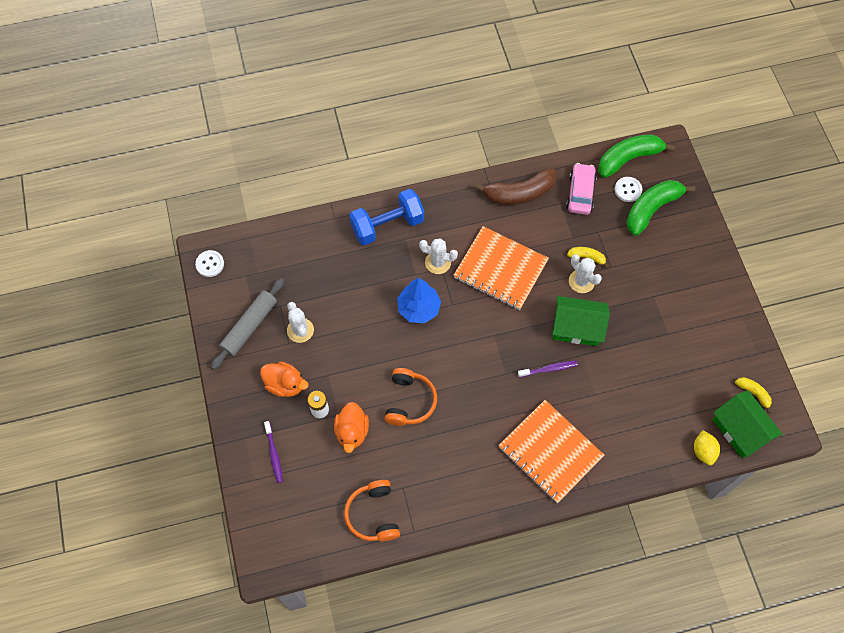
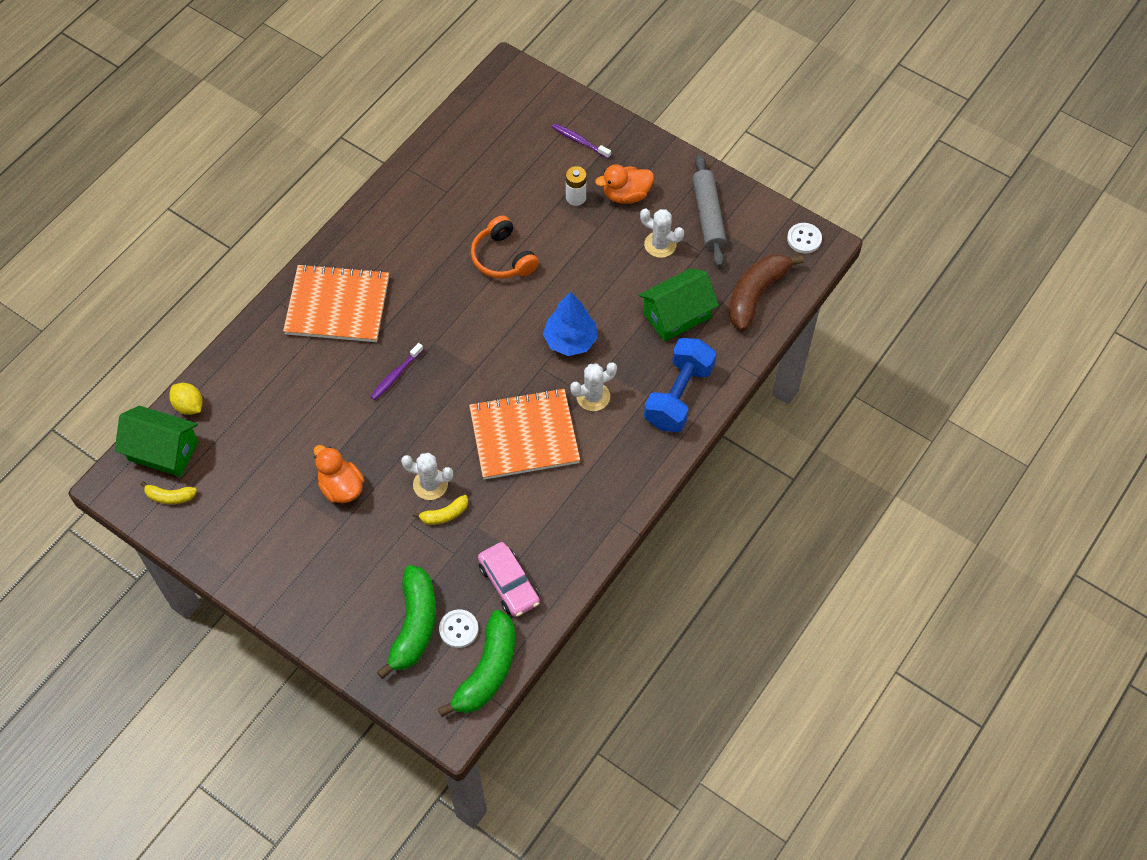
camera: 140 degrees right, 5 degrees down
(352, 432) = (530, 201): orange duck -> orange duck (341, 487)
(373, 514) = (453, 157): orange headphones -> none
(519, 193) = (575, 532): brown banana -> brown banana (756, 294)
(576, 327) = (399, 433): green house -> green house (676, 315)

